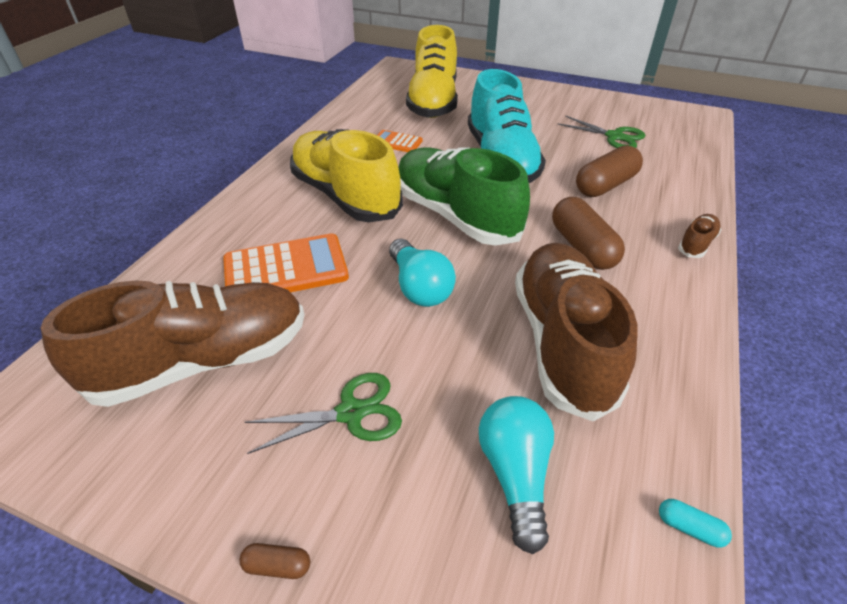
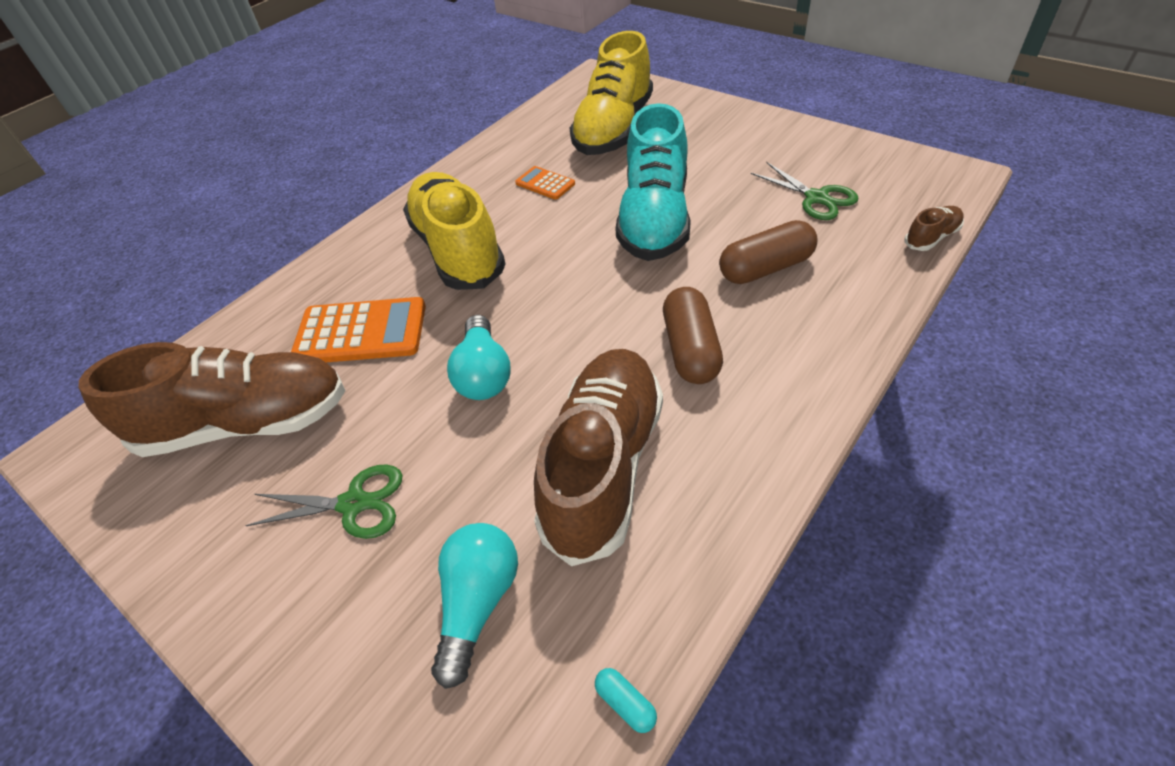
camera: 20 degrees right, 5 degrees up
(277, 565) = (228, 639): brown capsule -> none
(455, 216) = (565, 289): green shoe -> none
(696, 244) = (836, 365): brown shoe -> brown shoe (931, 237)

